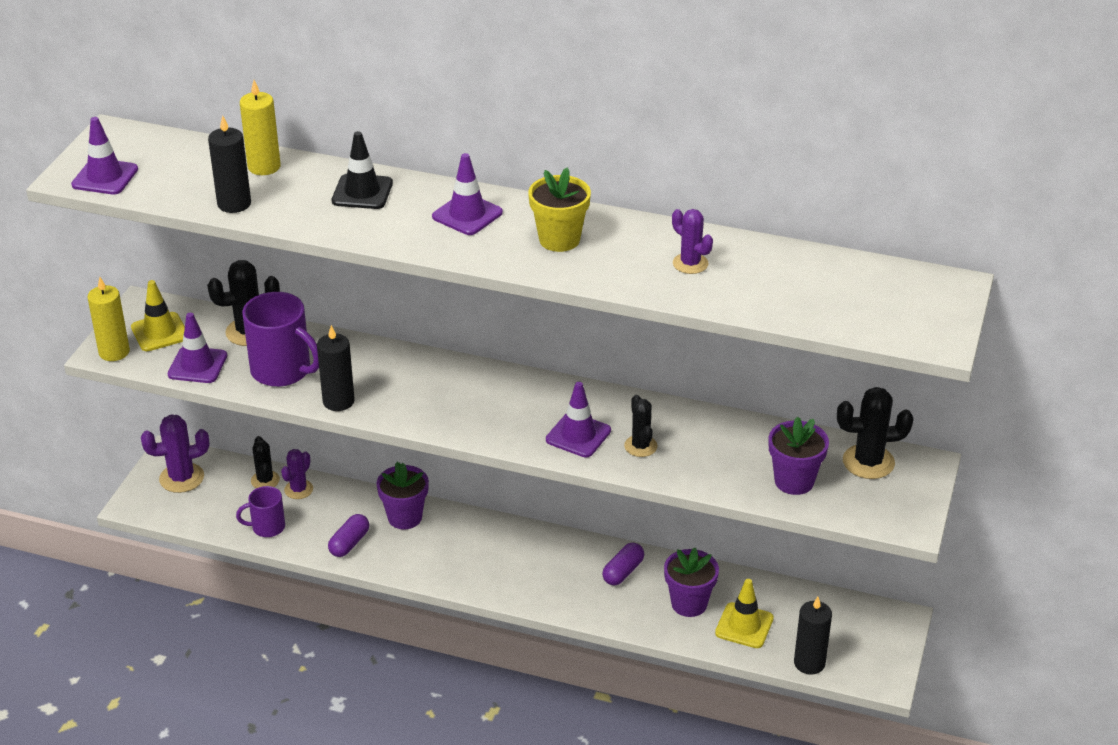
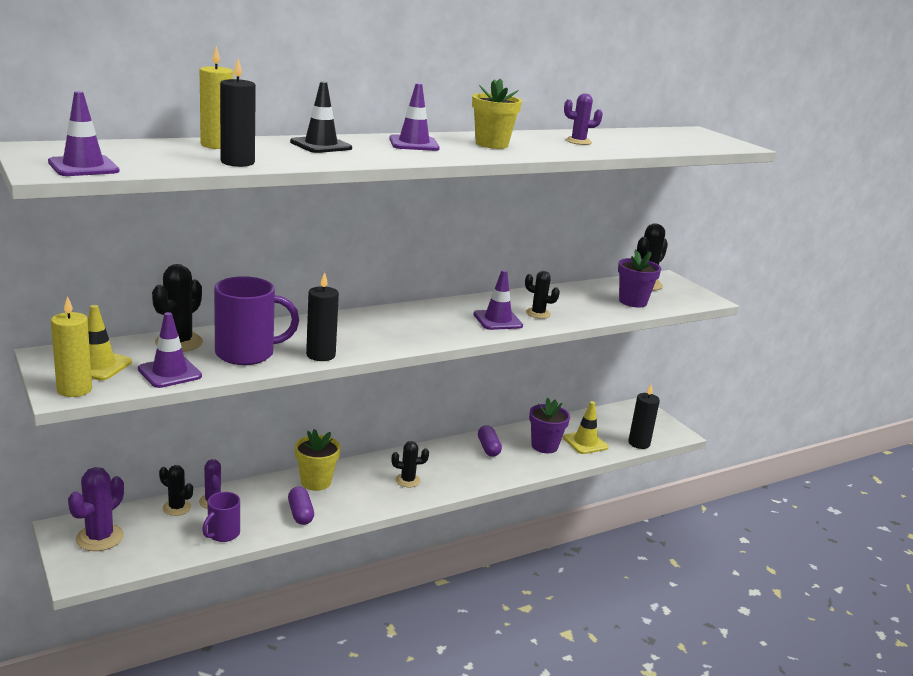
camera: 50 degrees left, 15 degrees down
(405, 517) = (316, 482): purple flower pot -> yellow flower pot
(488, 563) = (407, 480): none -> black cactus

